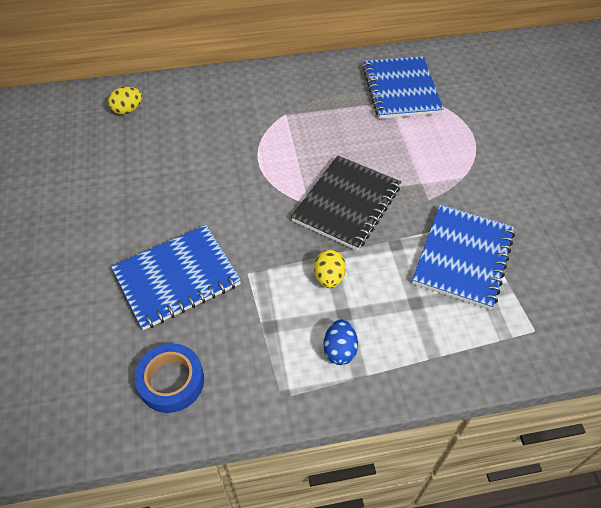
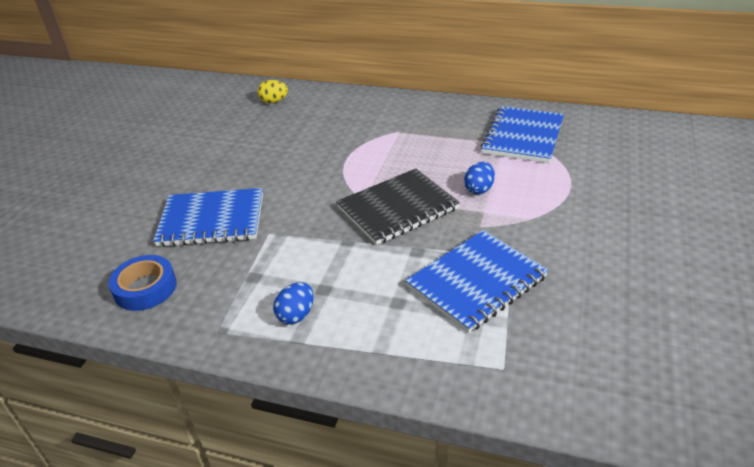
camera: 30 degrees right, 15 degrees down
(329, 277) = (334, 258): yellow egg -> none
(402, 160) = (479, 189): none -> blue egg

